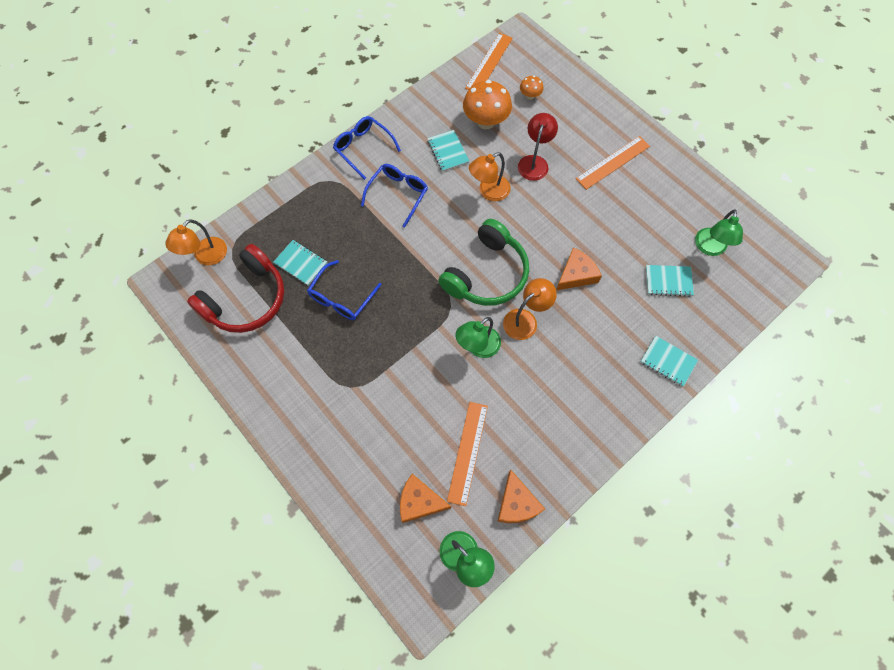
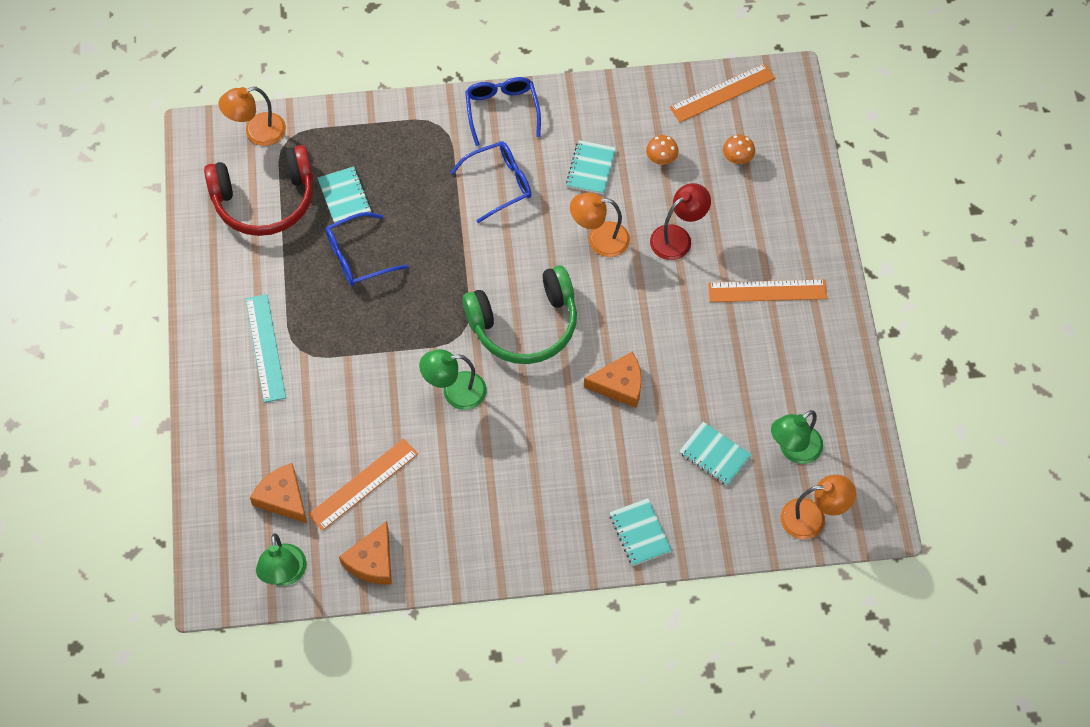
camera: 35 degrees right, 5 degrees down
(324, 401) = (265, 348): none -> turquoise ruler
(486, 121) = (661, 159): orange mushroom -> orange mushroom, size x0.50
(525, 320) = (526, 396): orange lamp -> orange lamp (812, 518)

